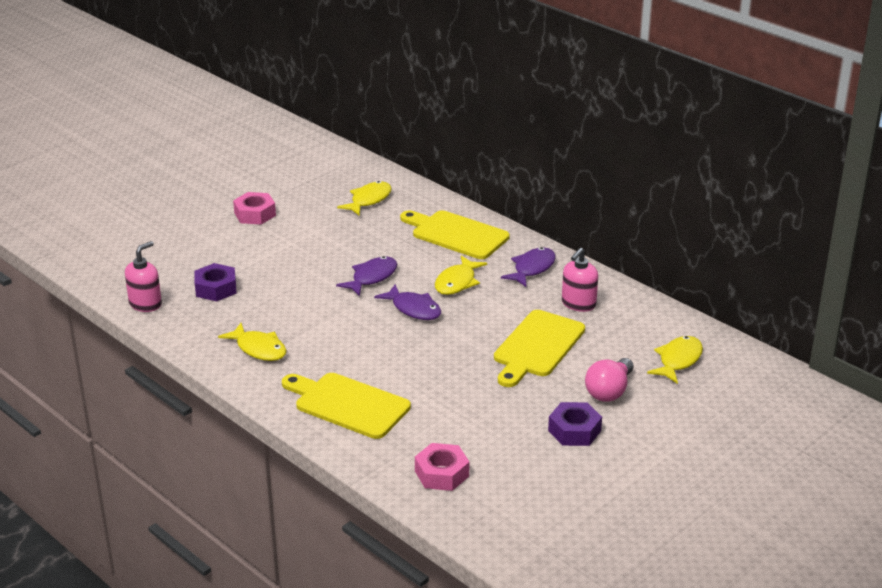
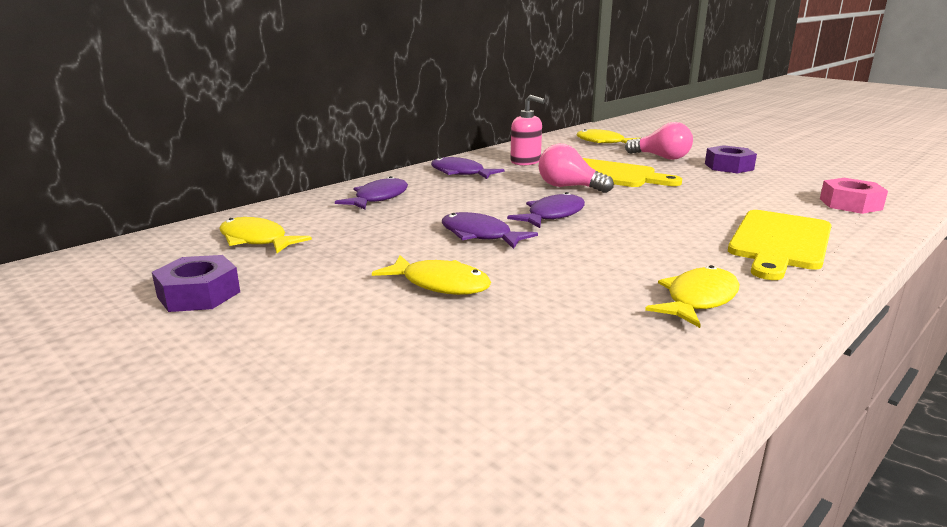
camera: 90 degrees left, 10 degrees down
(145, 304) = (604, 434): pink soap dispenser -> none
(216, 288) = (524, 349): purple nut -> purple nut (199, 294)
(255, 214) = (243, 325): pink nut -> none
(456, 234) = (378, 198): yellow cutting board -> purple fish
(457, 282) = (489, 198): yellow fish -> yellow fish (440, 284)
(490, 322) = (569, 187): none -> pink light bulb

